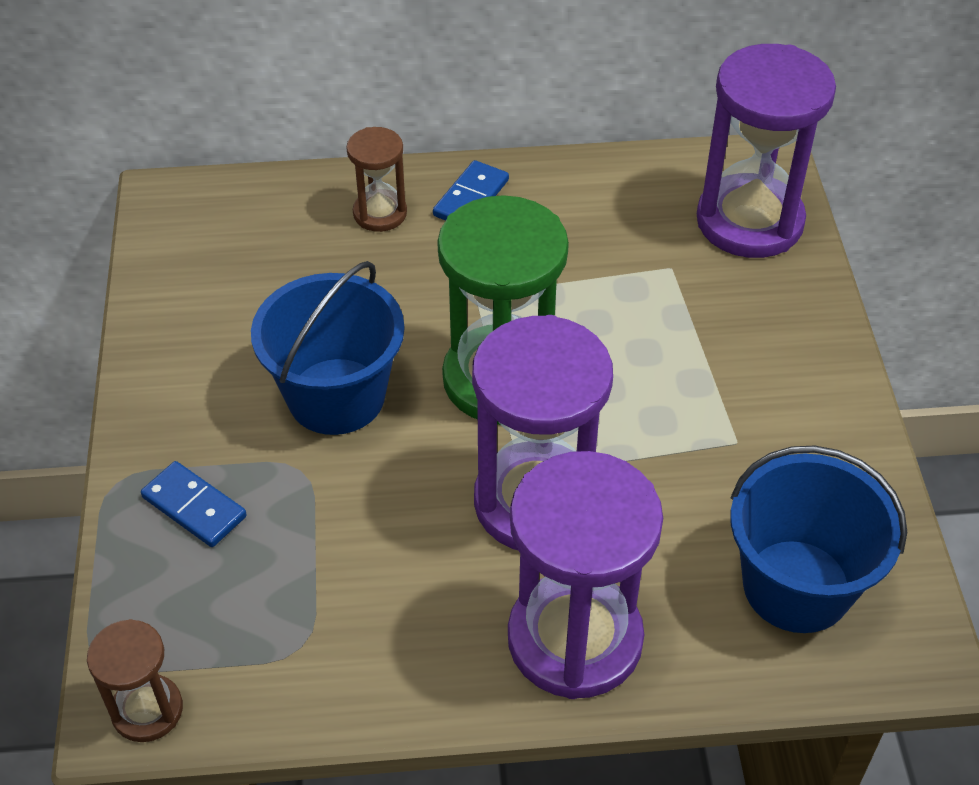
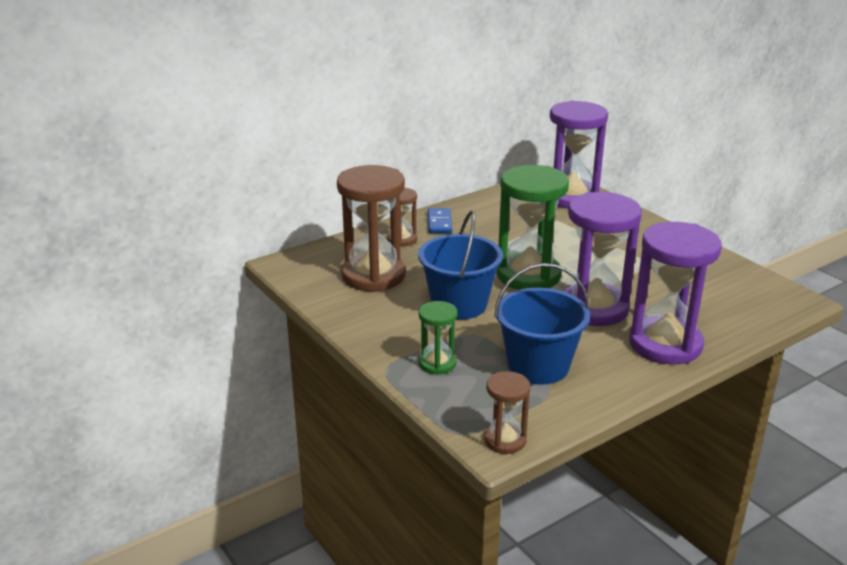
camera: 30 degrees left, 20 degrees down
(194, 507) = (437, 363): blue domino -> green hourglass
(268, 277) = (373, 275): none -> brown hourglass
(796, 586) = (730, 297): blue bucket -> blue bucket (538, 366)

